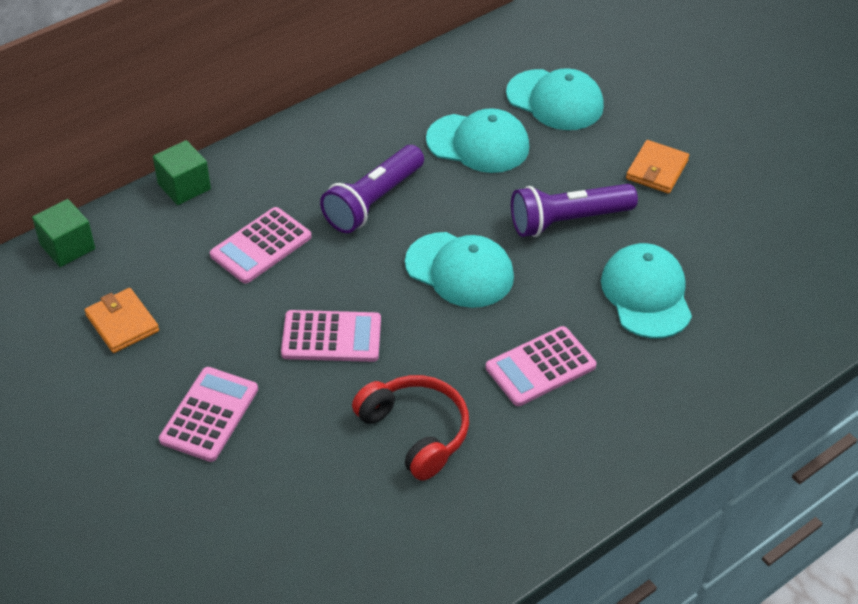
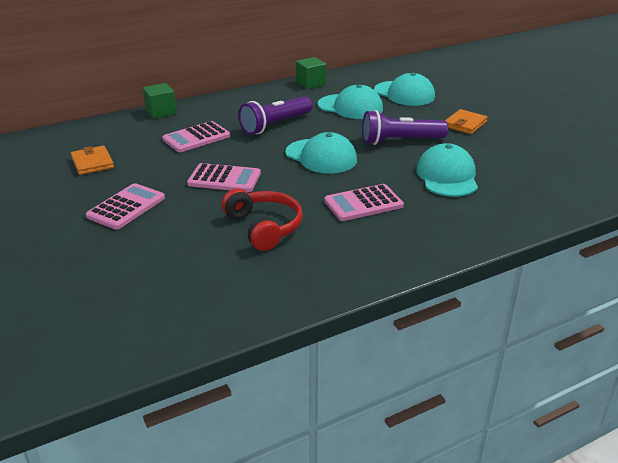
camera: 10 degrees right, 15 degrees down
(67, 247) = (77, 130): green cube -> green cube (311, 83)

